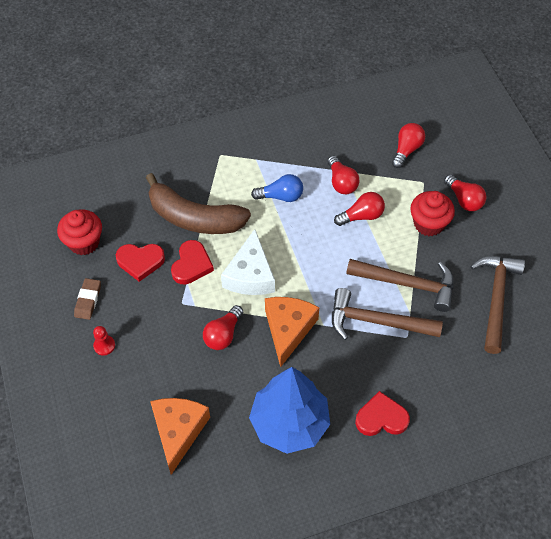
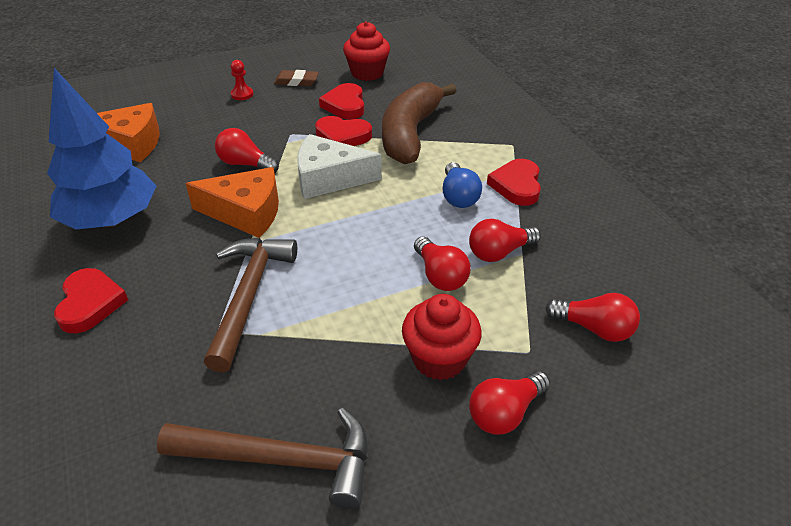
camera: 85 degrees right, 15 degrees down
(271, 161) = (516, 185): none -> red heart
(407, 284) = (315, 331): brown hammer -> none

